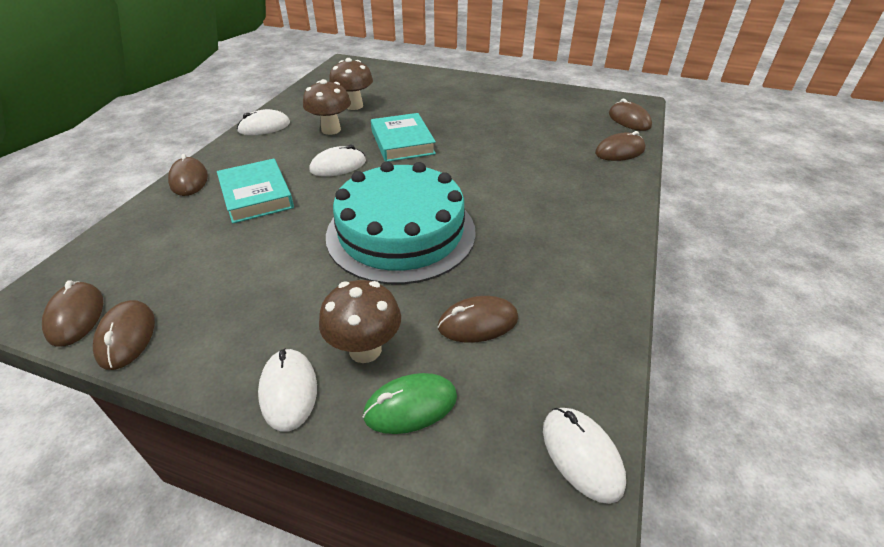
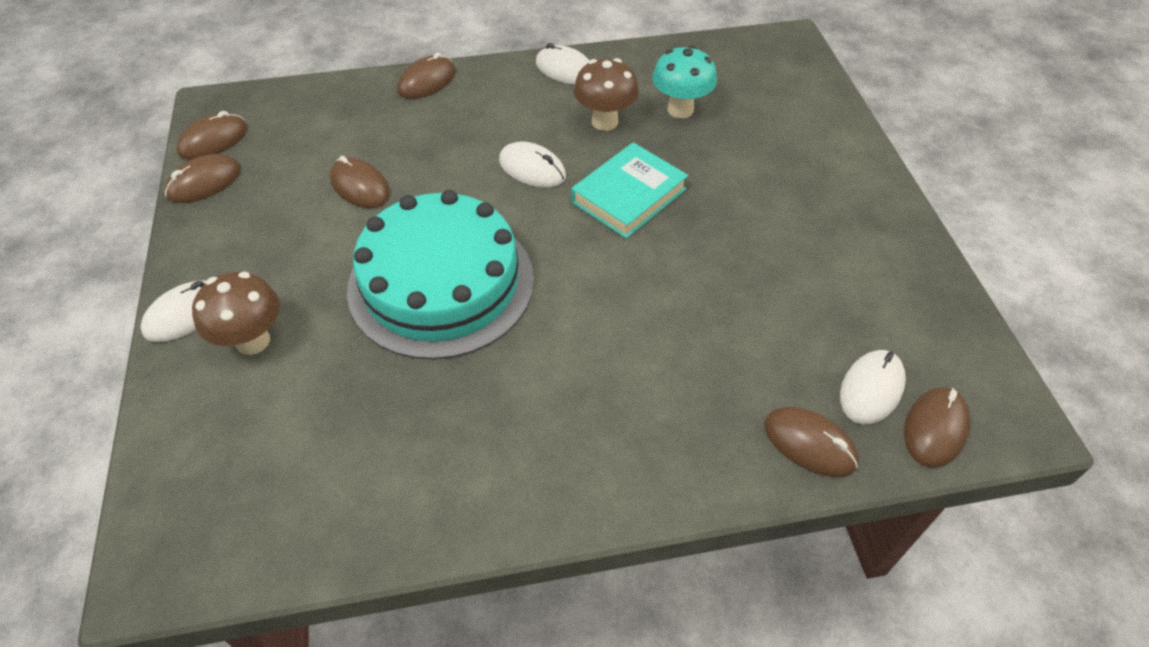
camera: 60 degrees right, 10 degrees up
(256, 195) = (433, 140): turquoise book -> none
(354, 106) = (680, 109): brown mushroom -> turquoise mushroom
(410, 406) = (199, 406): green mouse -> none
(478, 322) = (328, 413): brown mouse -> brown mouse (360, 186)
(581, 455) = (187, 566): white mouse -> white mouse (871, 389)

